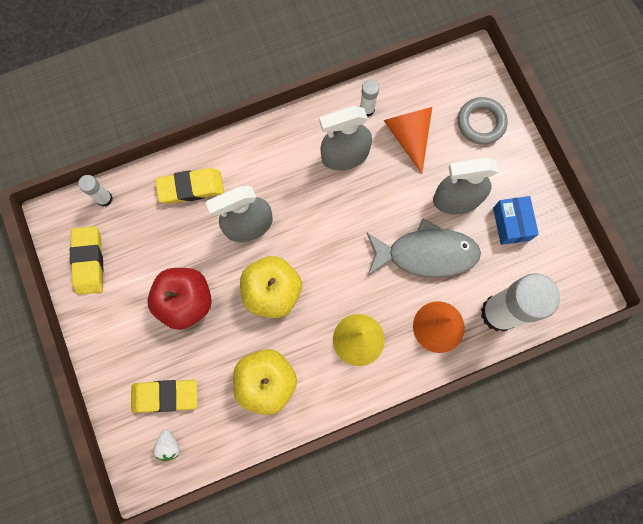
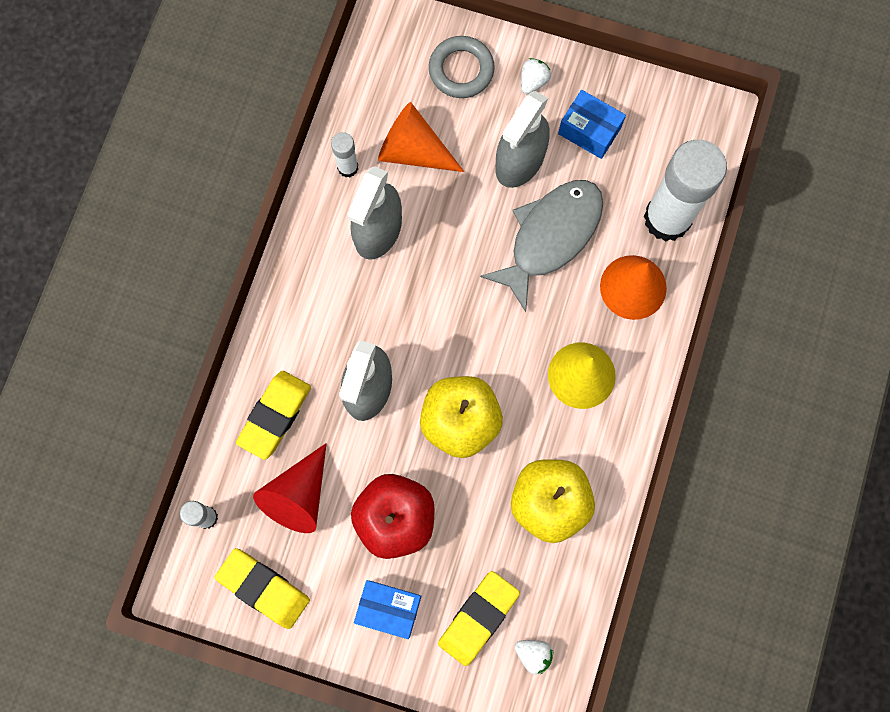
camera: 50 degrees left, 0 degrees up
(131, 340) = (389, 608): none -> blue box
(156, 237) = (298, 495): none -> red cone
(511, 168) = (533, 81): none -> white strawberry

